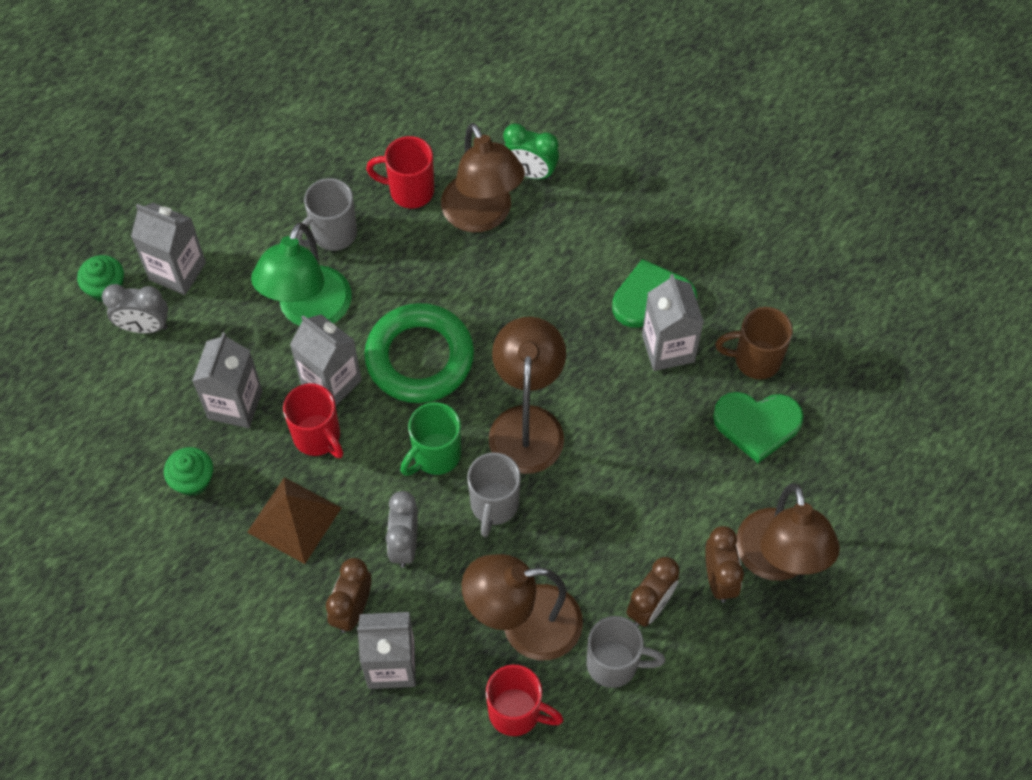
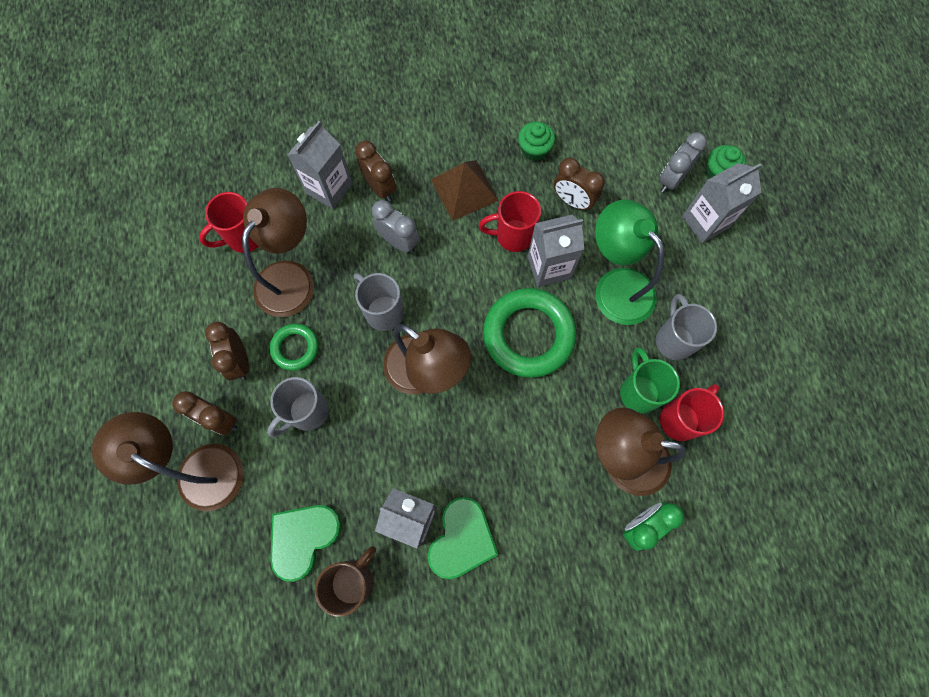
camera: 125 degrees right, 10 degrees up
(235, 404) = (572, 201): grey carton -> brown clock
(435, 456) = (446, 298): green mug -> green mug (638, 391)
(595, 562) = (295, 348): none -> green ring
(614, 664) = (223, 313): grey mug -> grey mug (307, 412)

